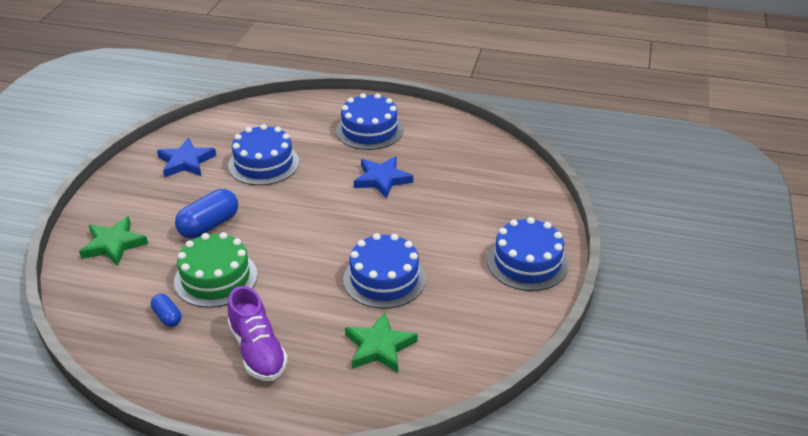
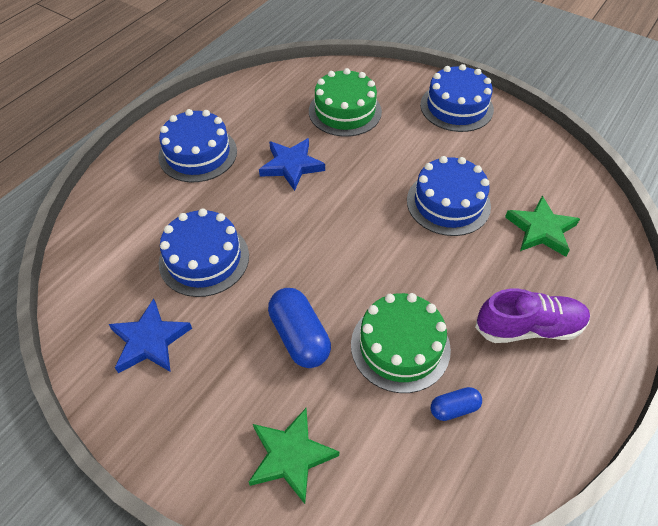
camera: 70 degrees left, 15 degrees up
(471, 192) = (345, 111): none -> green cake

